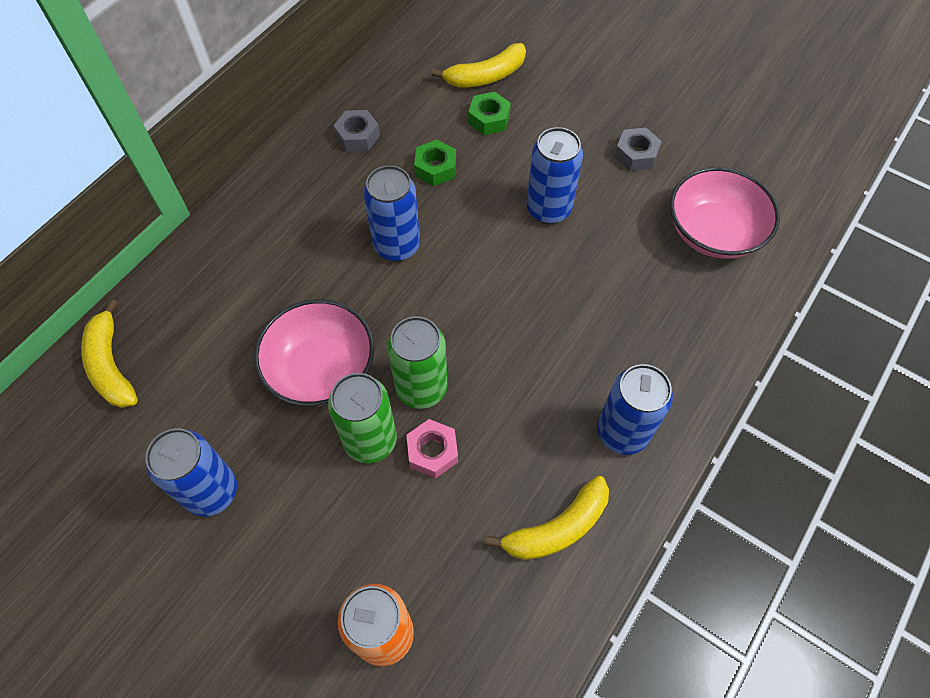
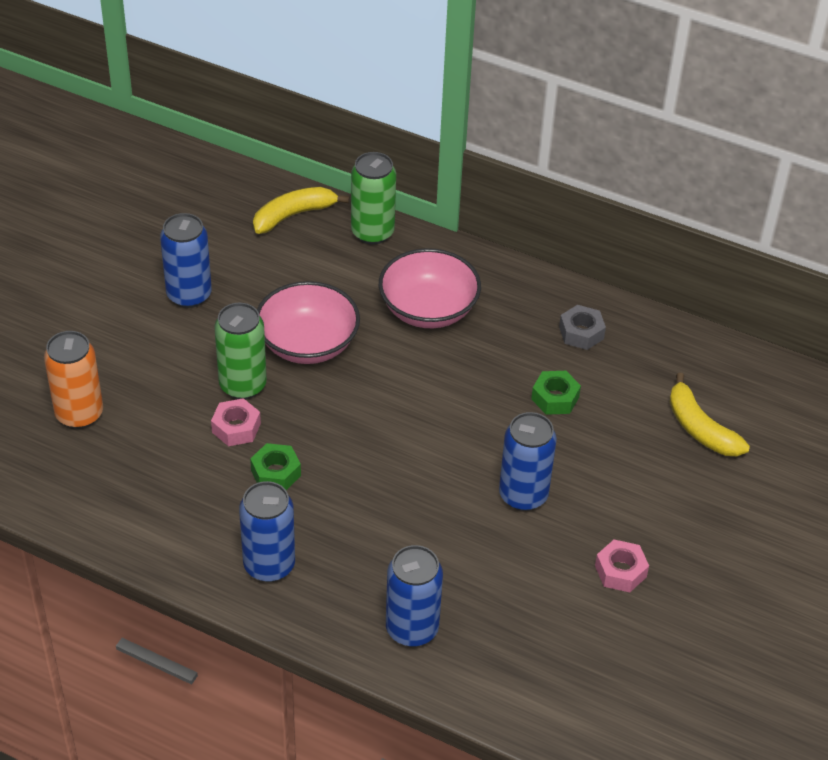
camera: 80 degrees right, 15 degrees down
(397, 245) = (450, 379): blue can -> blue can (412, 629)
(421, 388) = (297, 414): green can -> green can (372, 232)
(489, 119) = (636, 436): green nut -> green nut (276, 473)
(557, 528) = (172, 519): yellow banana -> none
(636, 154) = (620, 571): grey nut -> pink nut
(713, 232) = (525, 645): pink bowl -> pink bowl (428, 309)

